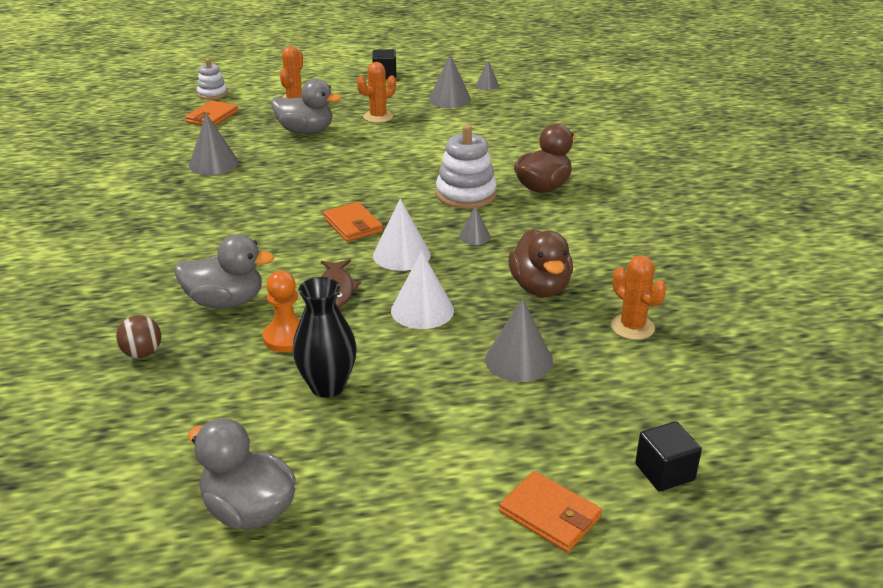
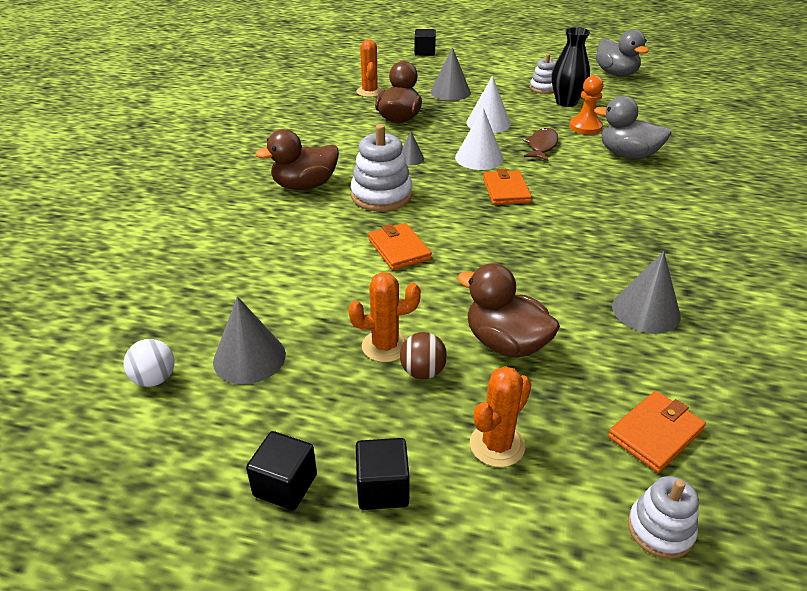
camera: 155 degrees left, 5 degrees up
(142, 353) = (685, 138): brown ball -> brown ball (422, 372)
(305, 131) = (505, 343): grey duck -> brown duck
(341, 81) = (382, 488): none -> black cube
(377, 415) = (543, 88): none -> white stacking toy
(487, 85) = (154, 379): grey cone -> white ball
(550, 515) = (485, 52): orange wallet -> orange wallet (399, 249)

